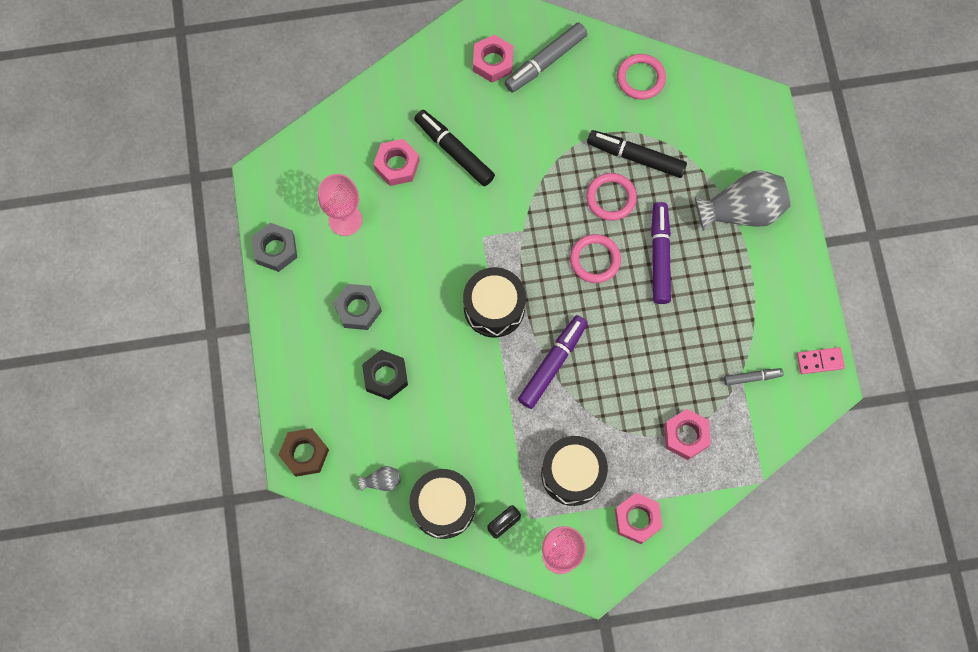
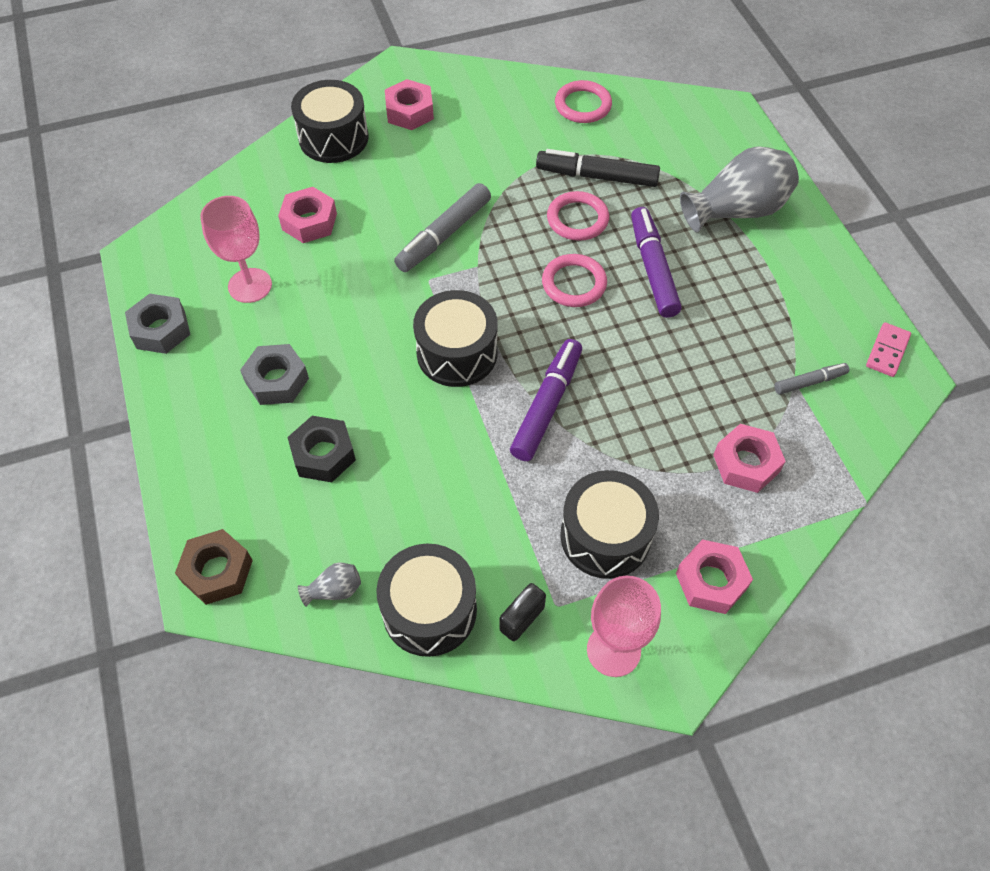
camera: 10 degrees left, 15 degrees down
(426, 80) = (333, 138): none -> black drum
(454, 151) = (378, 199): black marker -> none
(545, 61) = (470, 104): grey marker -> grey marker (444, 235)
(820, 361) = (887, 351): pink domino -> pink domino turned 45 degrees counterclockwise

